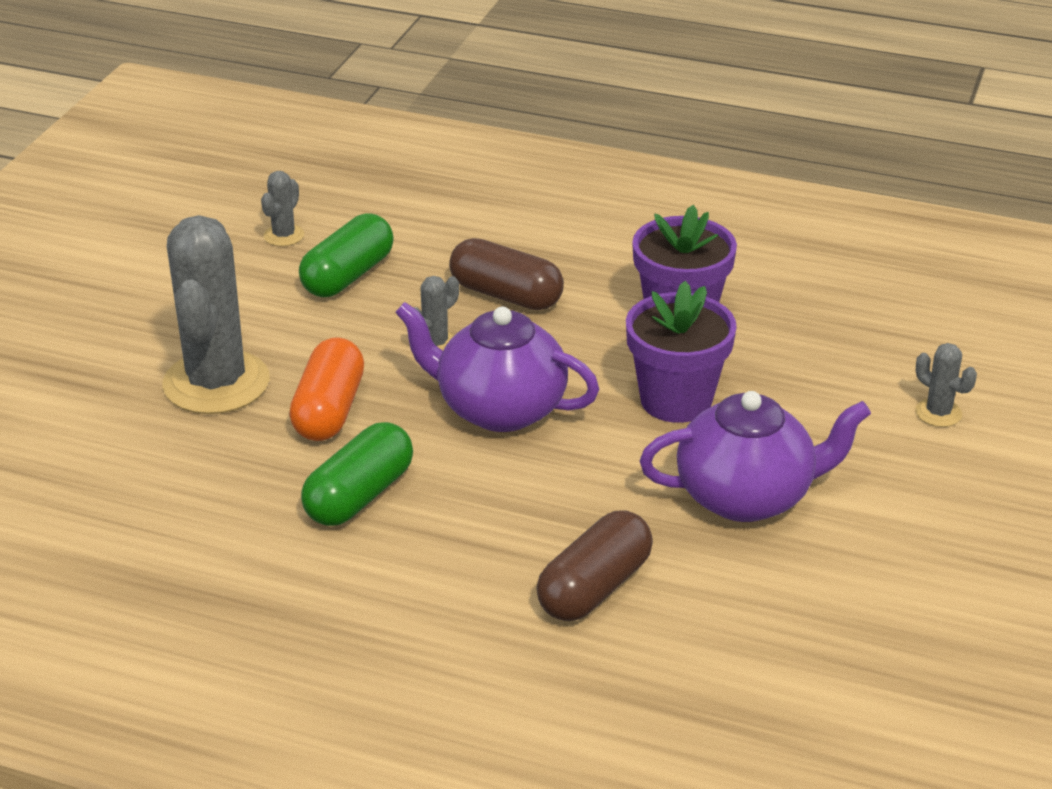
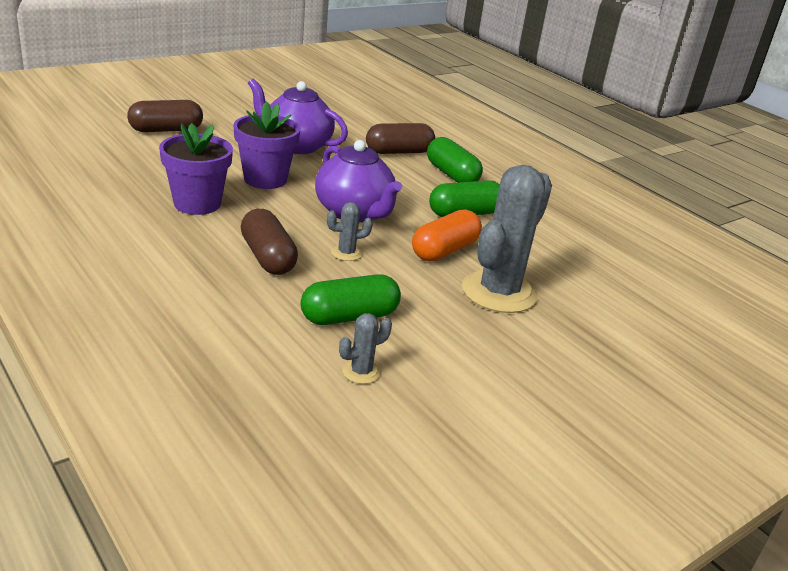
camera: 150 degrees left, 5 degrees down
(456, 580) = (452, 175): none -> green capsule
(938, 413) = (166, 130): grey cactus -> brown capsule

